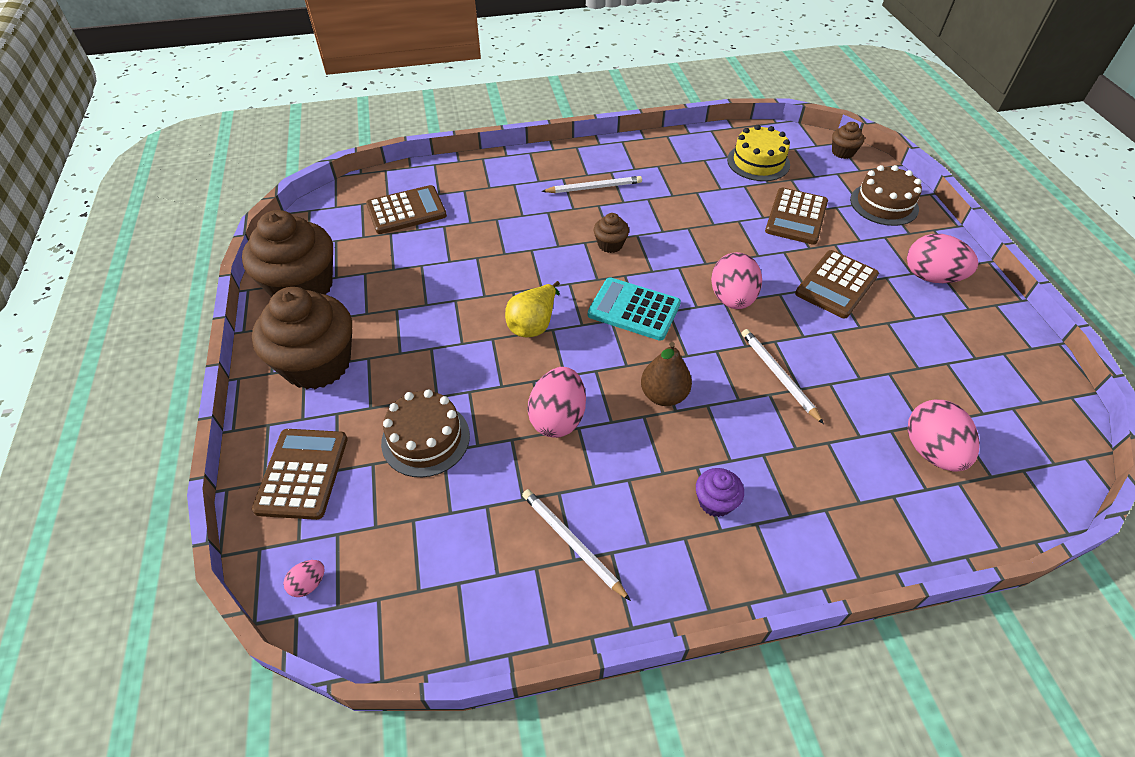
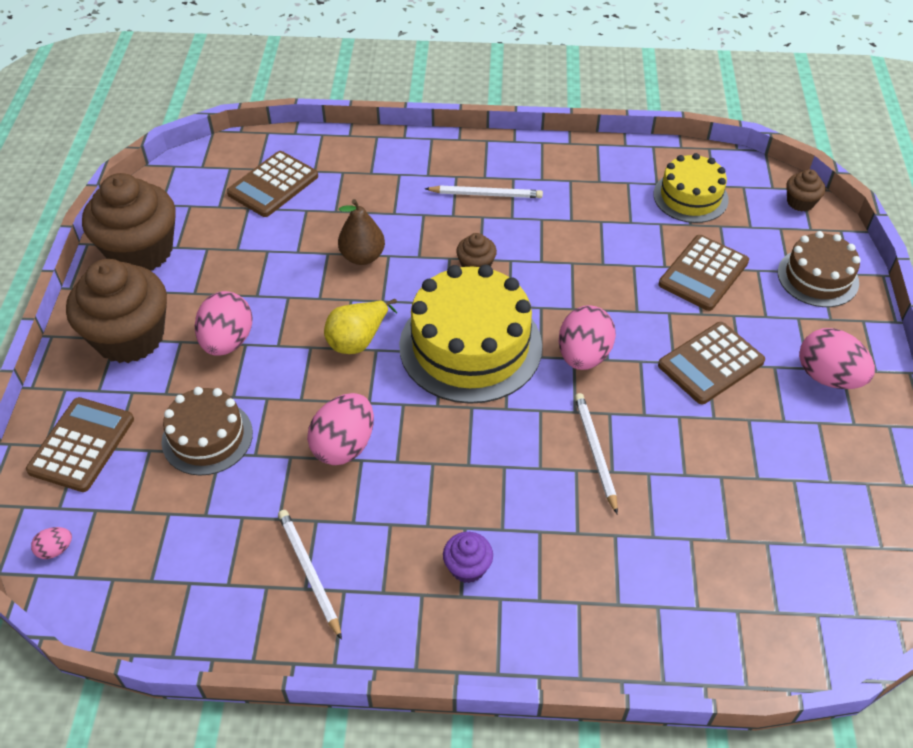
camera: 15 degrees right, 0 degrees up
(406, 211) = (273, 185): brown calculator -> brown calculator turned 135 degrees clockwise
(634, 309) = (470, 346): turquoise calculator -> yellow cake
(663, 395) = (462, 446): brown pear -> brown pear (362, 256)
(931, 451) = (723, 570): pink egg -> pink egg (227, 341)

